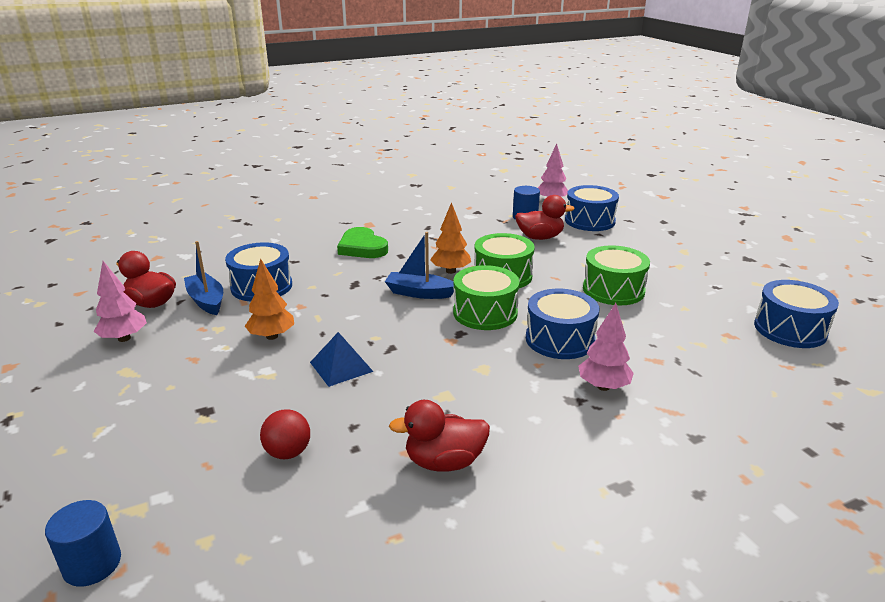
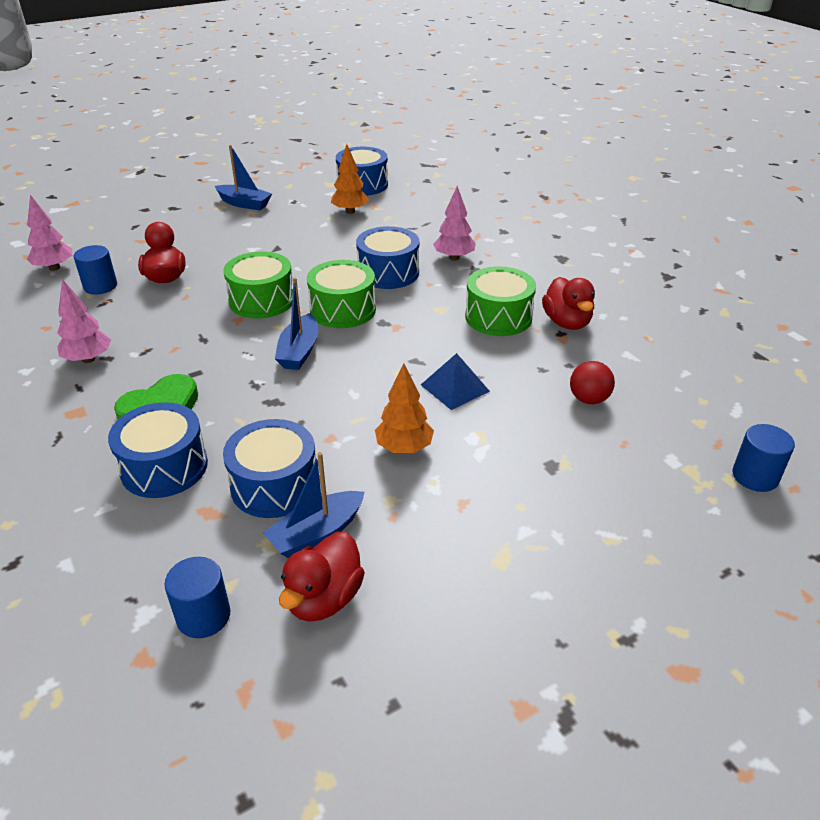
camera: 95 degrees left, 10 degrees up
(124, 338) = (427, 592): pink tree -> pink tree (88, 359)
(170, 270) = (203, 616): none -> blue cylinder
(450, 271) = (246, 333): orange tree -> orange tree (350, 211)
(589, 221) = (128, 247): blue drum -> blue drum (164, 467)
(613, 290) = (297, 244): green drum -> green drum (498, 317)
(696, 262) = (244, 204): none -> blue boat

